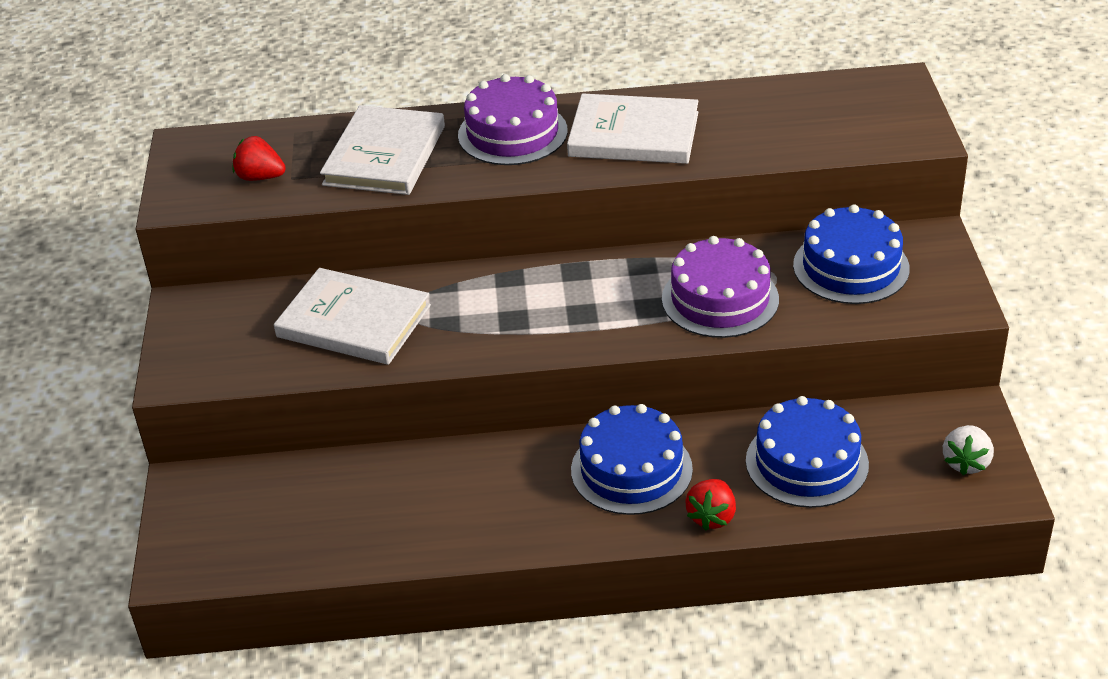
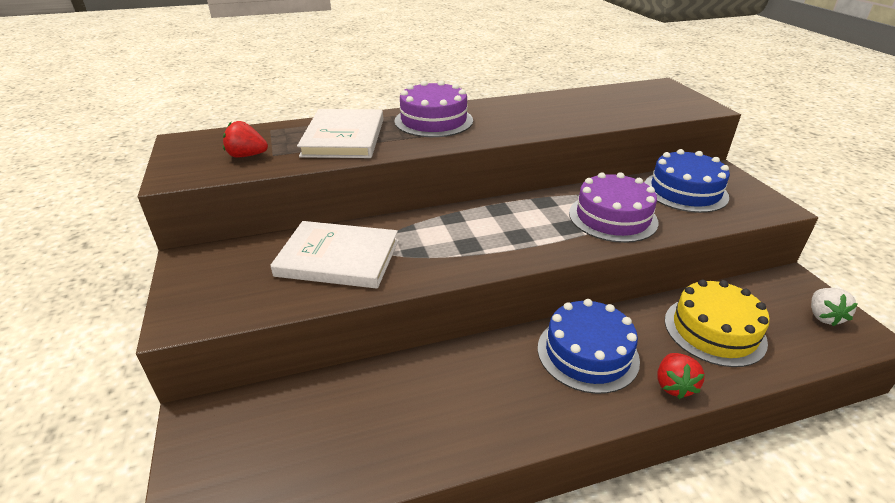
camera: 15 degrees left, 5 degrees down
(633, 135) = (518, 117): white book -> none
(807, 462) = (714, 330): blue cake -> yellow cake

